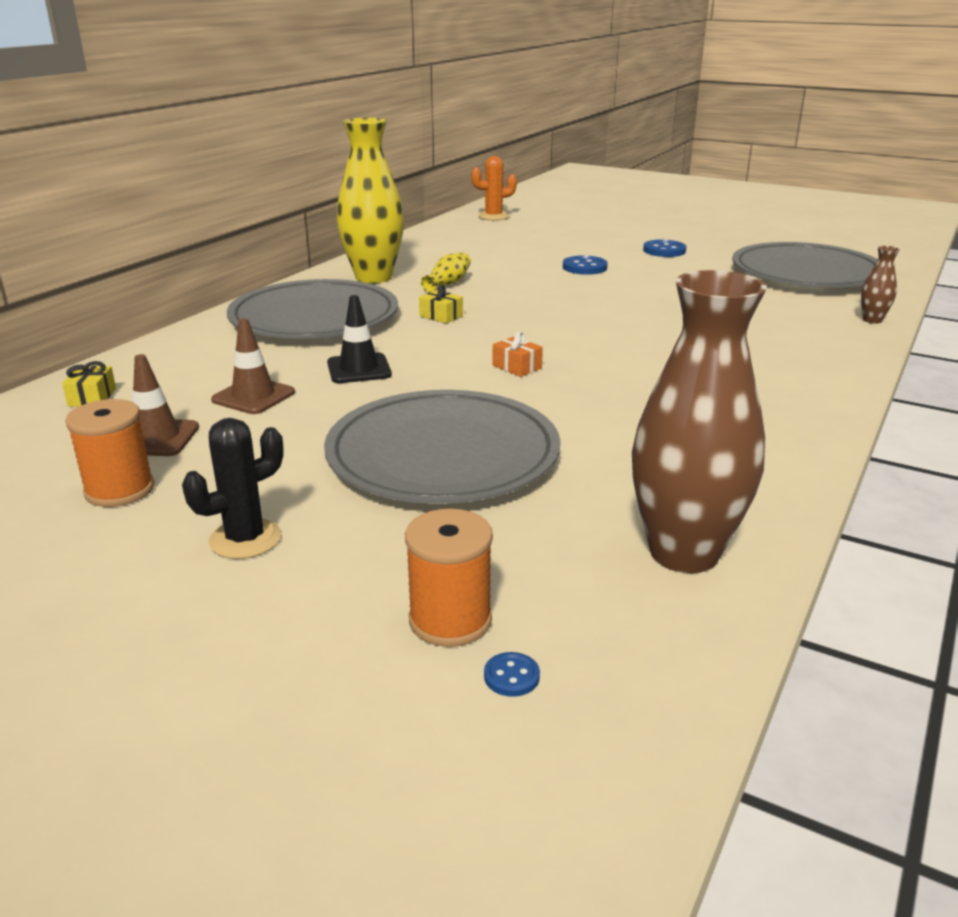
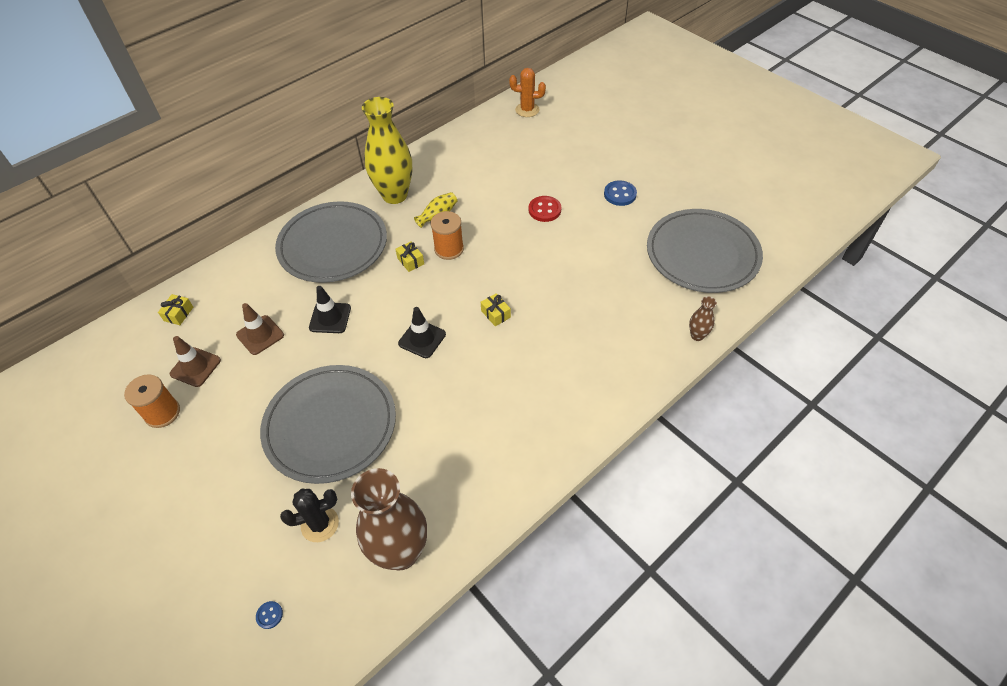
camera: 20 degrees right, 25 degrees up
(245, 539) = (203, 474): black cactus -> black cactus (320, 524)
(450, 620) = (264, 567): orange spool -> orange spool (449, 249)
(517, 367) = (422, 339): orange gift -> black traffic cone
(584, 267) = (544, 210): blue button -> red button
(601, 337) = (495, 314): none -> yellow gift

